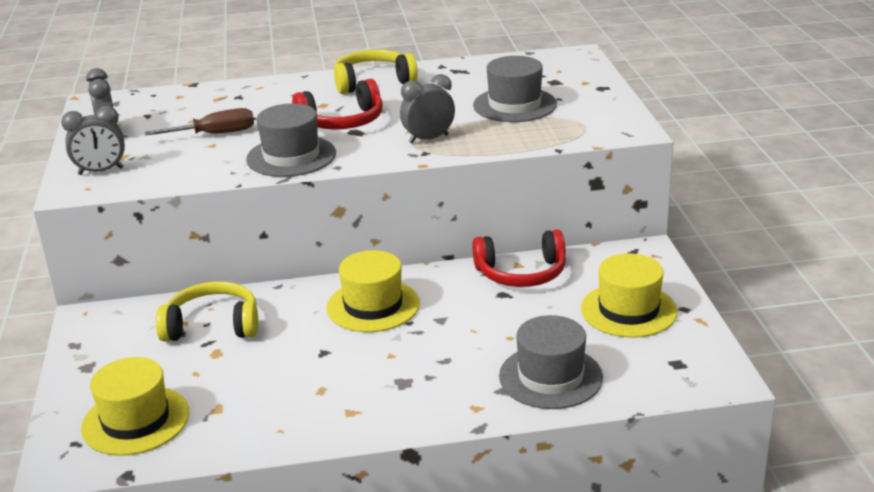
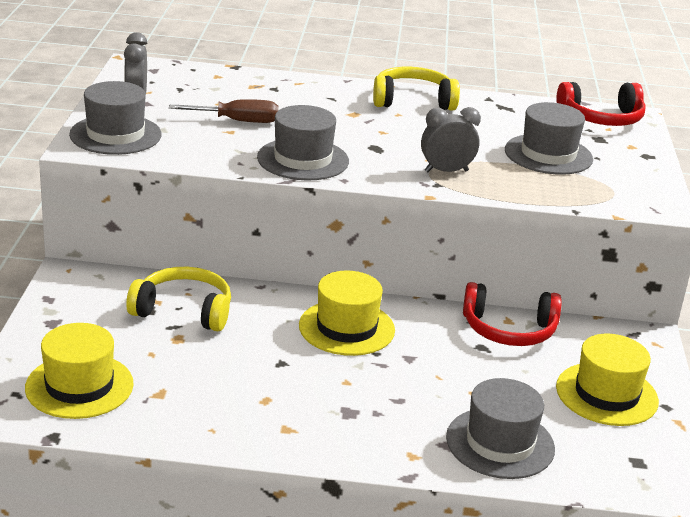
camera: 10 degrees right, 0 degrees up
(101, 171) = (115, 135): grey clock -> grey hat
(342, 122) = (367, 135): red headphones -> red headphones (602, 118)

